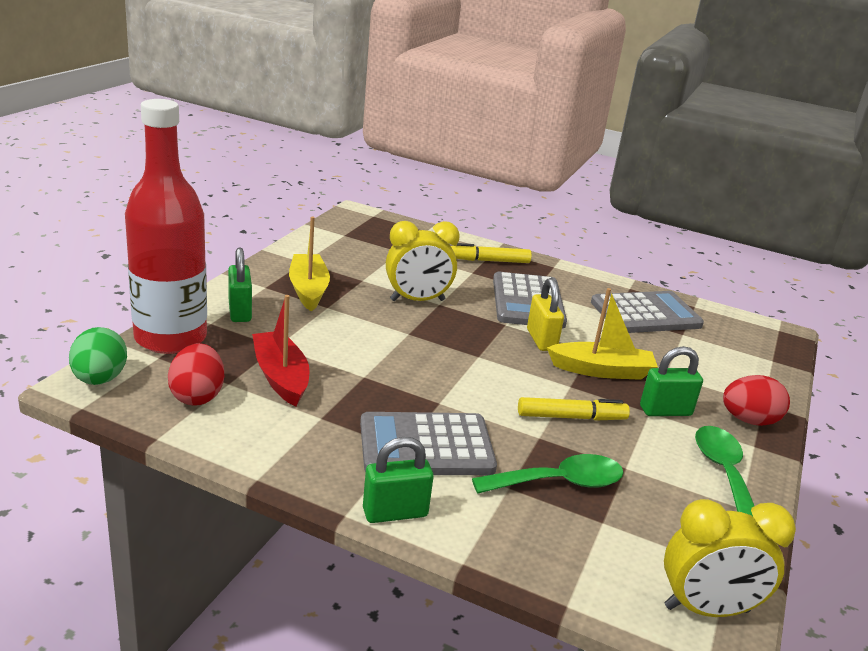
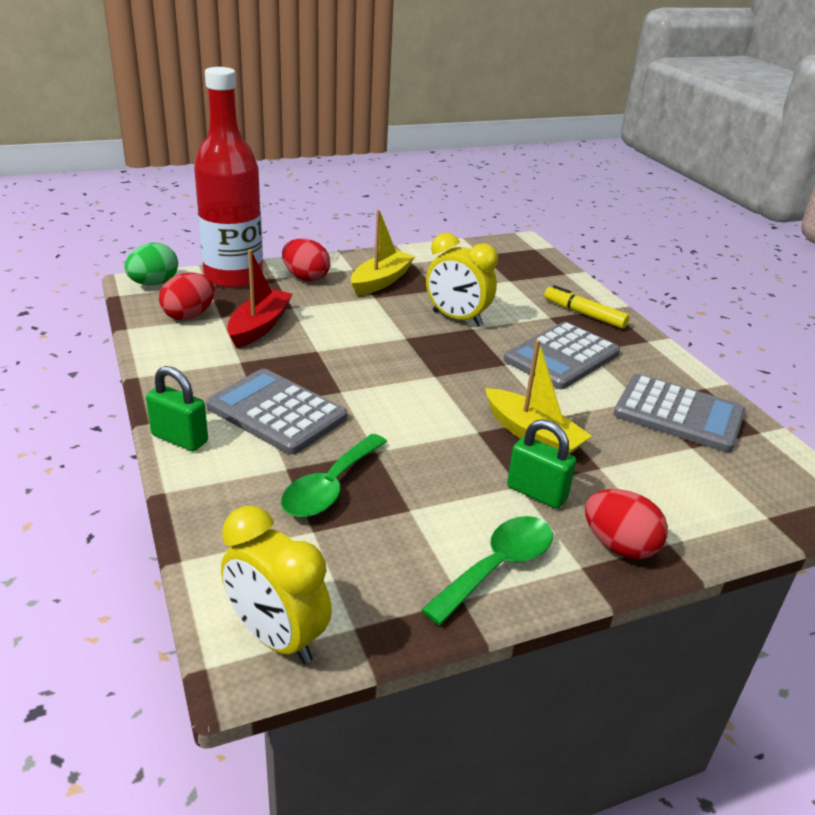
camera: 45 degrees right, 5 degrees up
(240, 311) = (306, 278): green padlock -> red egg
(541, 340) = (517, 388): yellow padlock -> none
(559, 482) = (330, 487): green spoon -> green spoon turned 90 degrees clockwise
(571, 417) = (431, 452): yellow marker -> none

